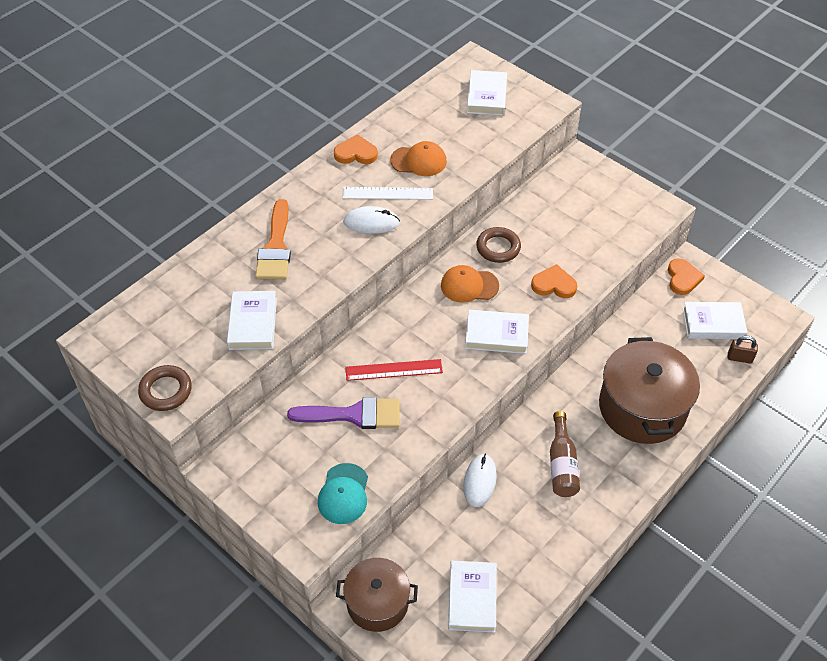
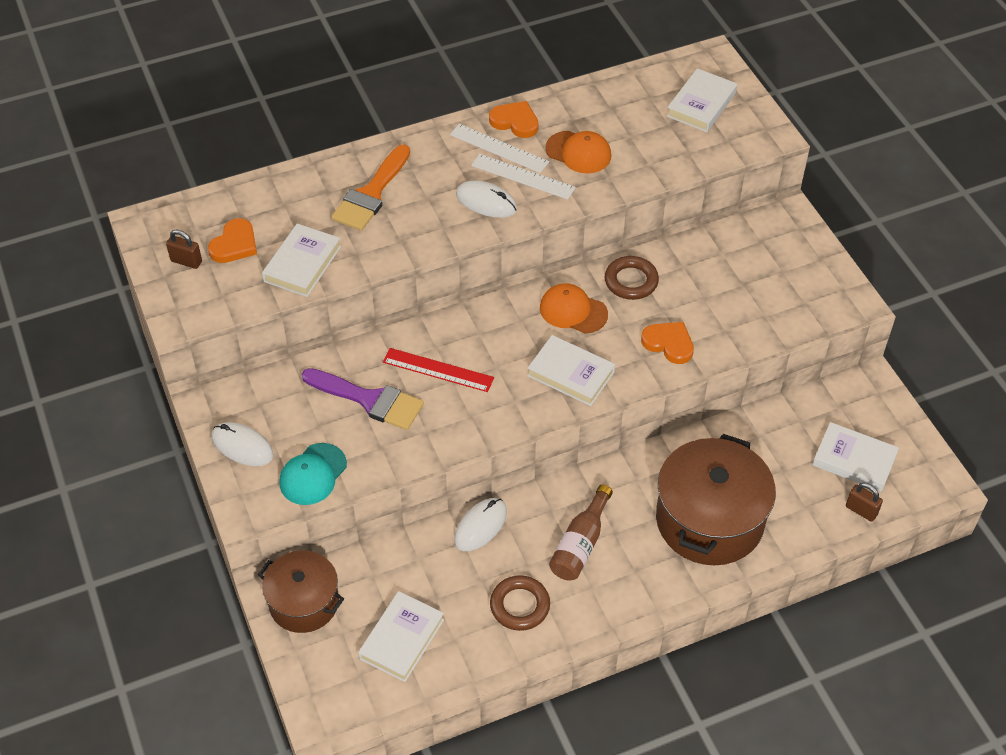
camera: 25 degrees right, 0 degrees up
(152, 356) = (186, 261): none -> brown padlock
(166, 391) = (180, 300): brown ring -> brown ring (520, 605)
(271, 494) = (242, 446): none -> white mouse
(356, 178) = (499, 148): none -> white ruler
(683, 278) = (850, 397): orange heart -> orange heart (234, 244)

